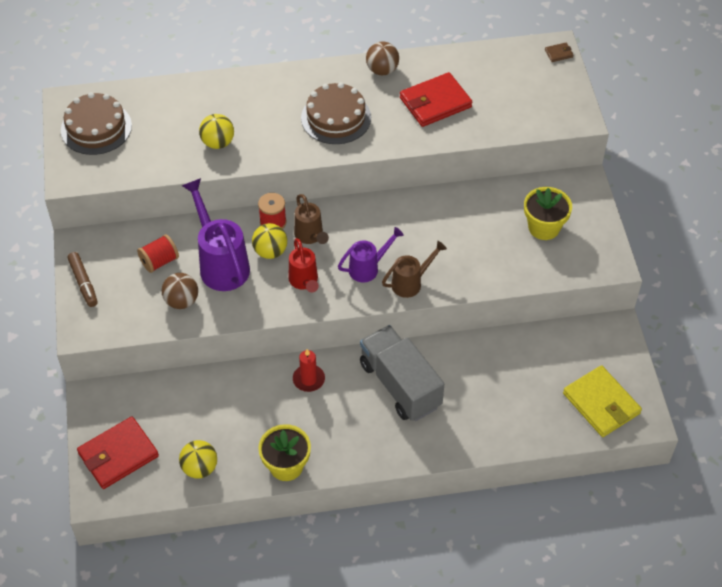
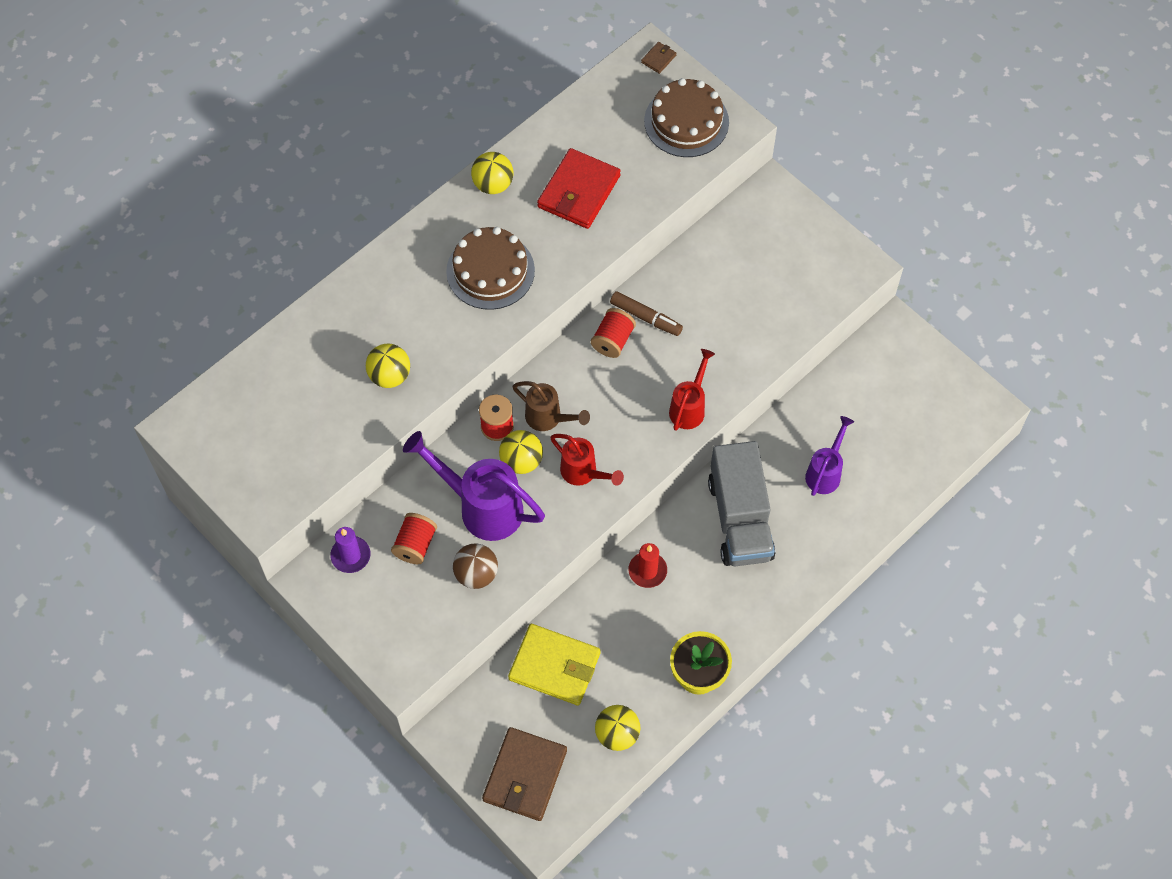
camera: 35 degrees left, 10 degrees up
(83, 283) = (355, 620): brown marker -> brown marker (646, 317)
(96, 128) = (240, 438): brown cake -> brown cake (686, 121)
(115, 244) = (350, 555): none -> purple candle
(118, 455) = (525, 775): red wallet -> brown wallet
(368, 268) = (635, 417): purple watering can -> purple watering can (825, 472)
(382, 70) = (493, 184): brown ball -> yellow ball
(394, 214) = (613, 340): none -> red spool
(400, 385) = (740, 519): grey truck -> grey truck turned 120 degrees counterclockwise
(411, 283) = (689, 407): brown watering can -> red watering can
(544, 227) = (770, 265): yellow flower pot -> none
(601, 403) = (938, 416): yellow wallet -> yellow wallet (554, 666)

